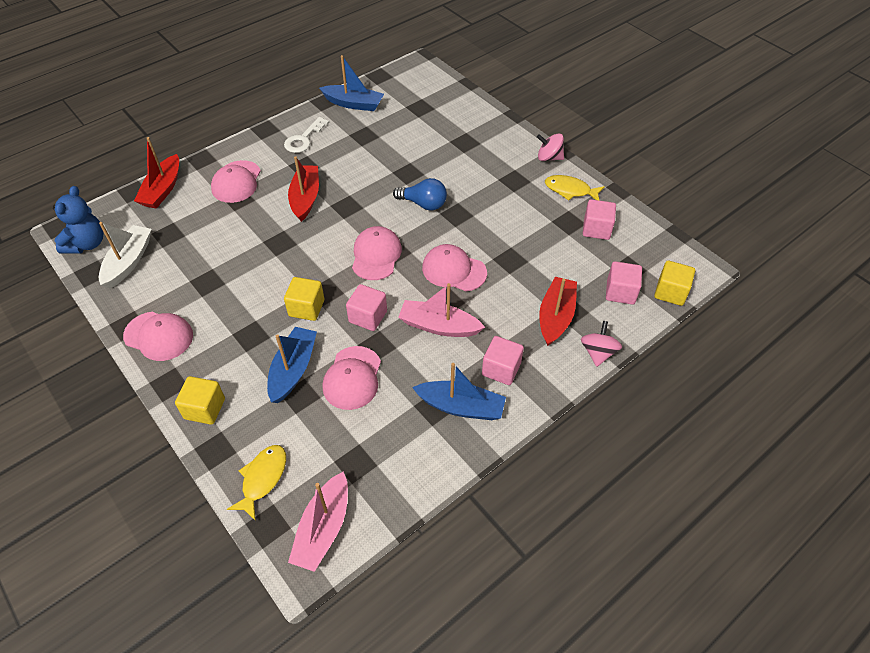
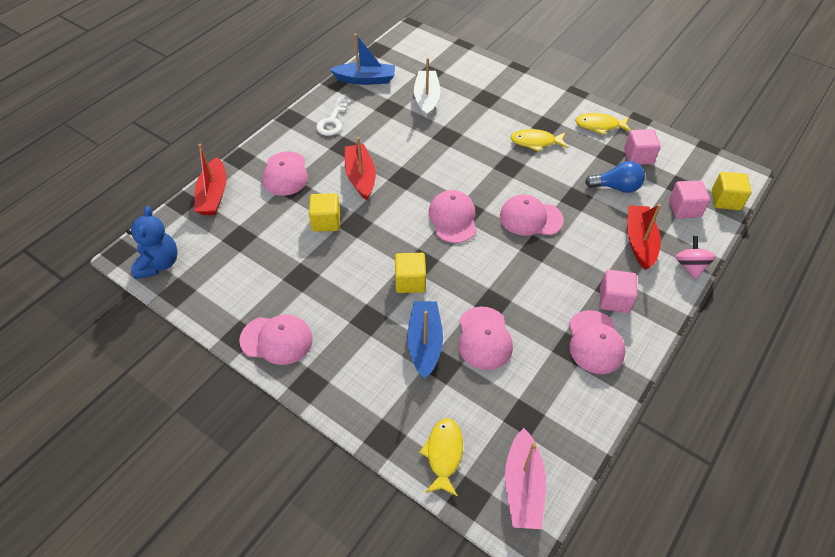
camera: 15 degrees left, 0 degrees up
(129, 262) = (211, 273): white boat -> white boat (426, 99)
(204, 409) = (356, 400): yellow cube -> yellow cube (326, 221)
(368, 317) = (472, 277): pink cube -> none
(423, 204) = (474, 162): blue light bulb -> blue light bulb (616, 187)
(438, 326) = (540, 272): pink boat -> none
(461, 407) = (595, 342): blue boat -> pink cap
(495, 195) = (535, 142): none -> yellow fish
(549, 157) = (567, 99): pink spinning top -> none

